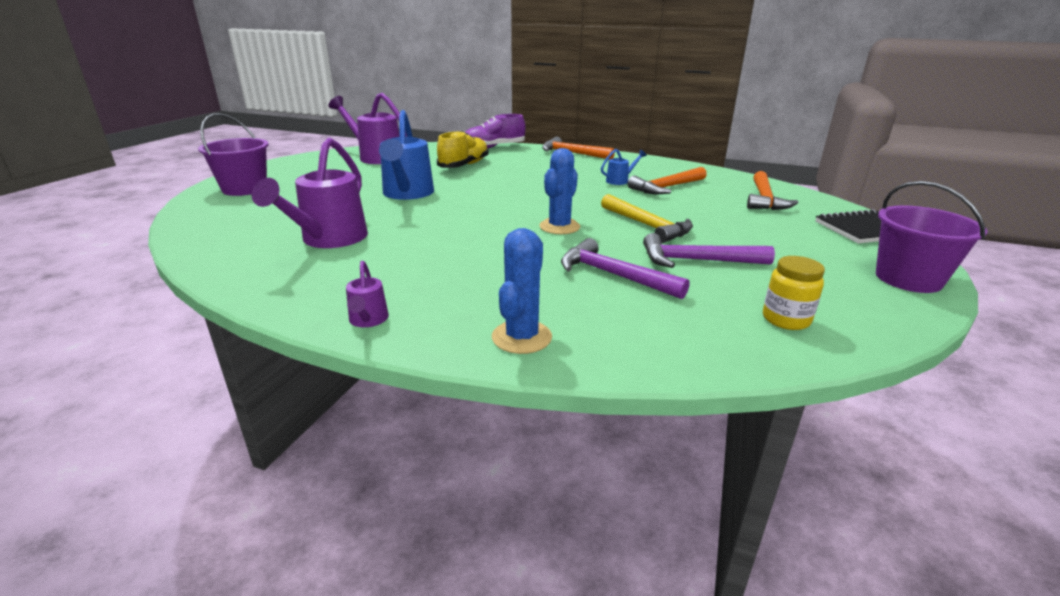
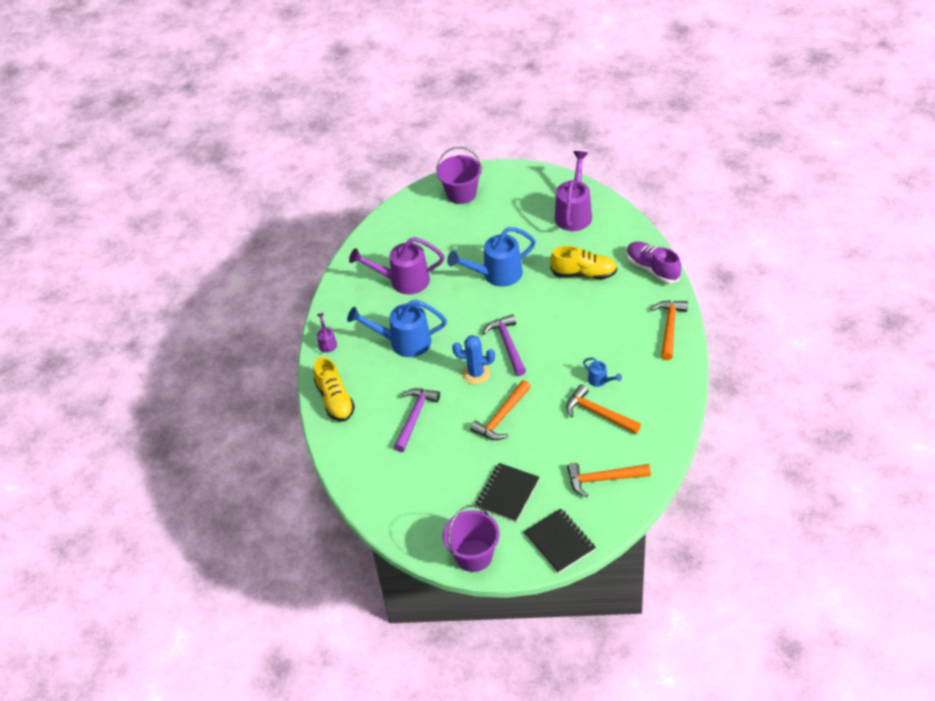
camera: 75 degrees right, 20 degrees up
(368, 320) = (327, 343): purple watering can -> purple watering can turned 105 degrees clockwise
(450, 258) = (404, 342): none -> blue watering can
(521, 337) = (335, 400): blue cactus -> yellow shoe
(647, 225) = (502, 417): yellow hammer -> orange hammer
(697, 261) = (453, 452): purple hammer -> purple hammer (508, 345)
(784, 242) = (507, 493): none -> black notebook
(786, 319) = (393, 496): yellow jar -> none

